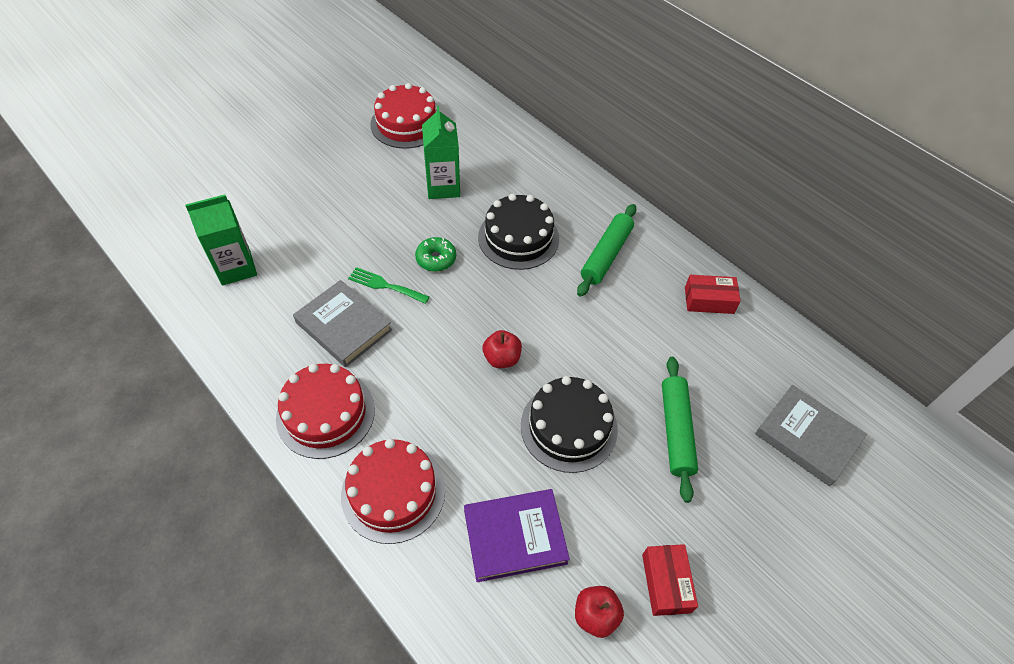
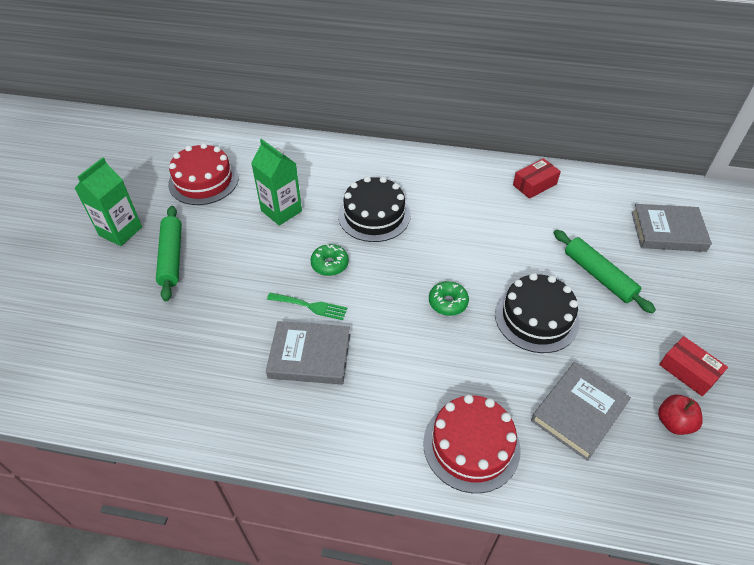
camera: 35 degrees left, 5 degrees down
(236, 268) = (169, 370): green carton -> green carton (120, 231)
(325, 413) = (363, 428): red cake -> none
(385, 285) = (310, 306): green fork -> green fork turned 150 degrees counterclockwise
(502, 358) = (448, 302): red apple -> green donut
(515, 536) = (578, 412): purple book -> grey book
(606, 255) = (444, 193): green rolling pin -> green rolling pin (172, 257)

